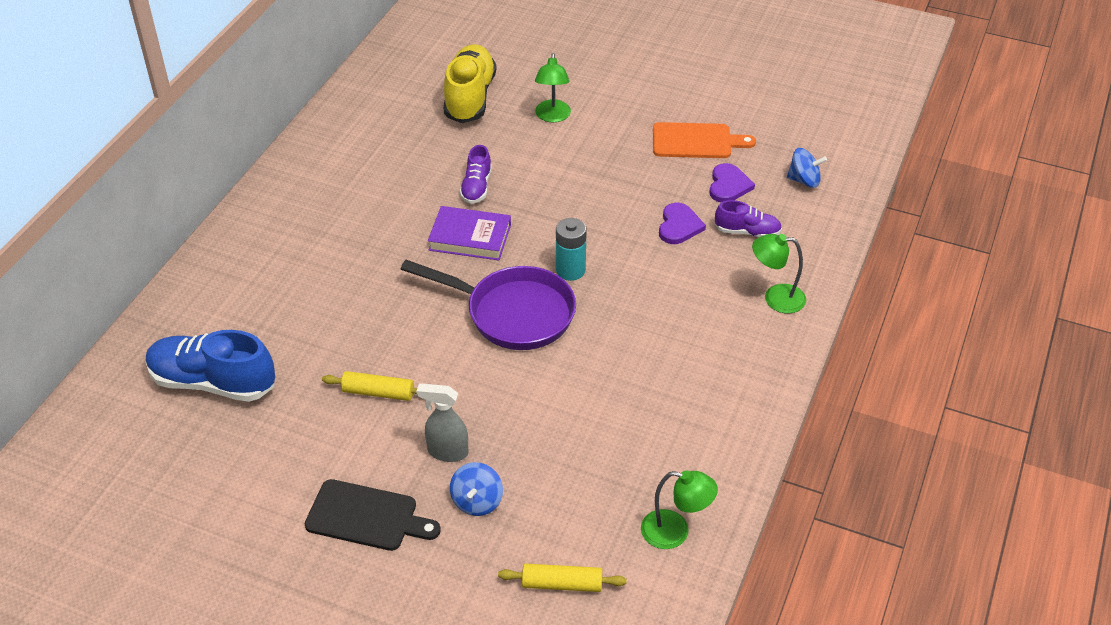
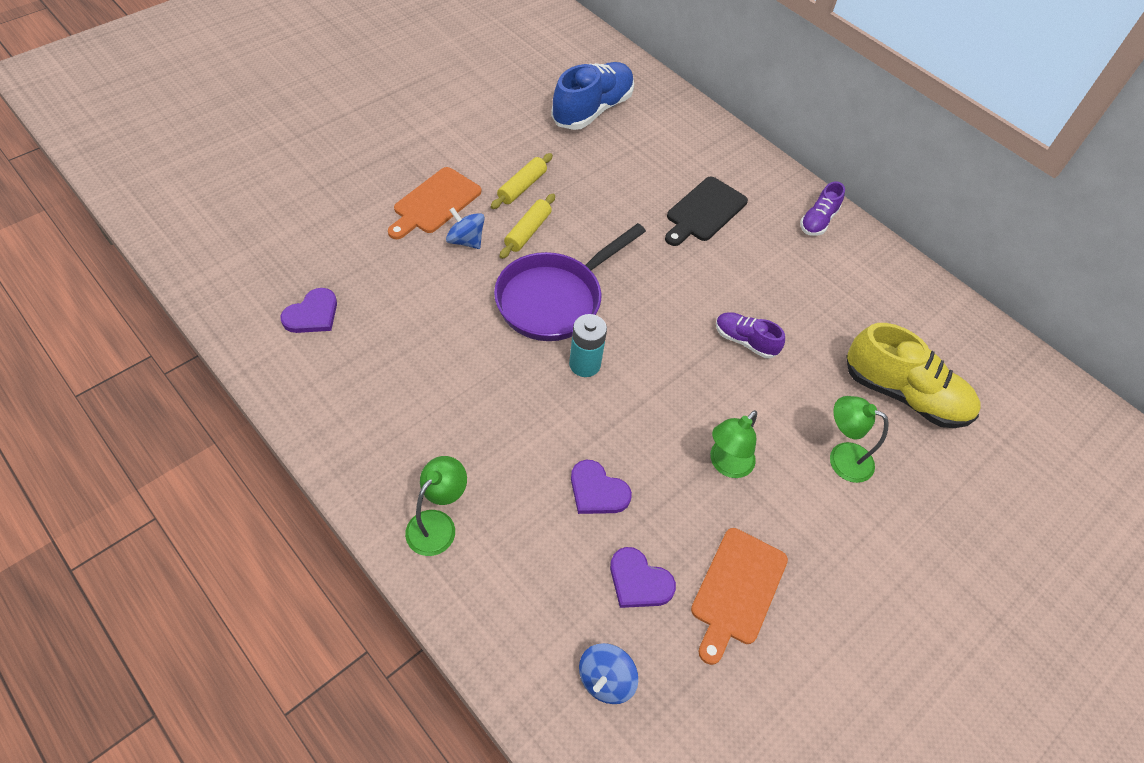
camera: 110 degrees right, 10 degrees up
(366, 516) = (411, 144): black cutting board -> black cutting board (704, 211)
(447, 452) = (435, 203): grey spray bottle -> orange cutting board
(470, 237) = (672, 308): purple book -> none
(477, 501) = (376, 202): blue spinning top -> blue spinning top (466, 240)
(562, 584) = (268, 217): yellow rolling pin -> yellow rolling pin (528, 231)
(654, 474) = (312, 314): none -> purple heart
(675, 532) = (250, 300): green lamp -> green lamp (726, 465)
(747, 232) = (551, 555): purple shoe -> purple shoe (818, 221)

